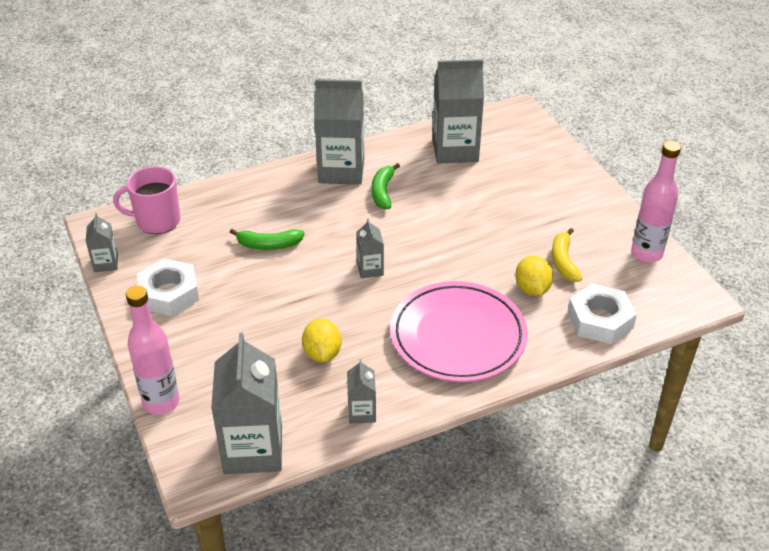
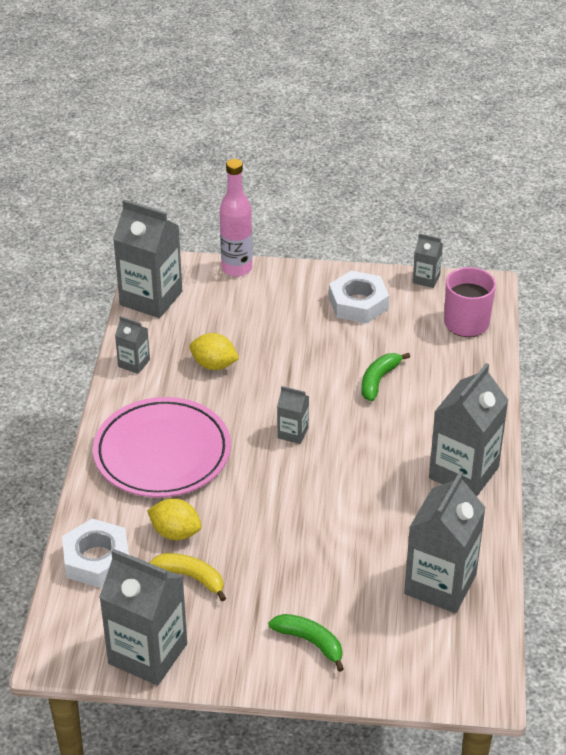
camera: 120 degrees right, 0 degrees up
(383, 192) = (404, 490): green banana -> green banana (310, 642)
(646, 253) = (148, 653): pink bottle -> grey carton

